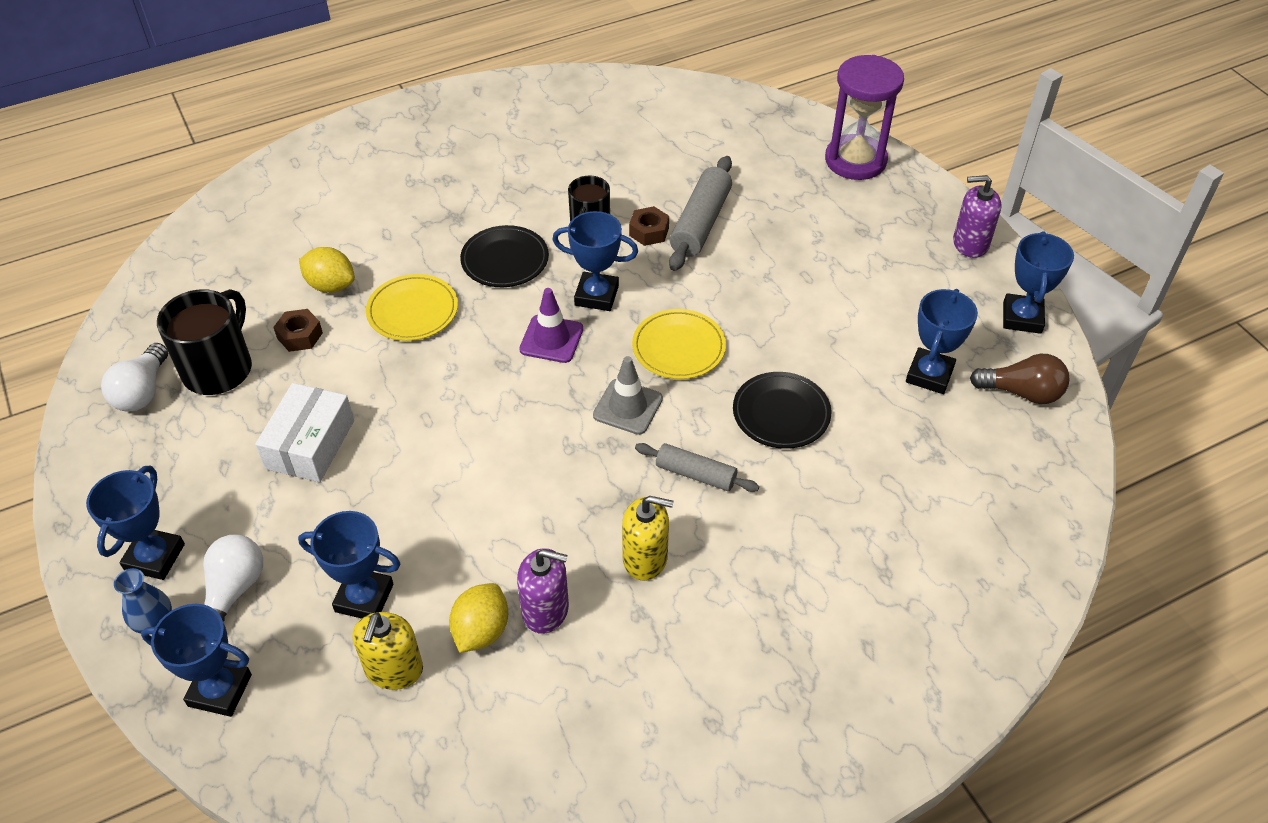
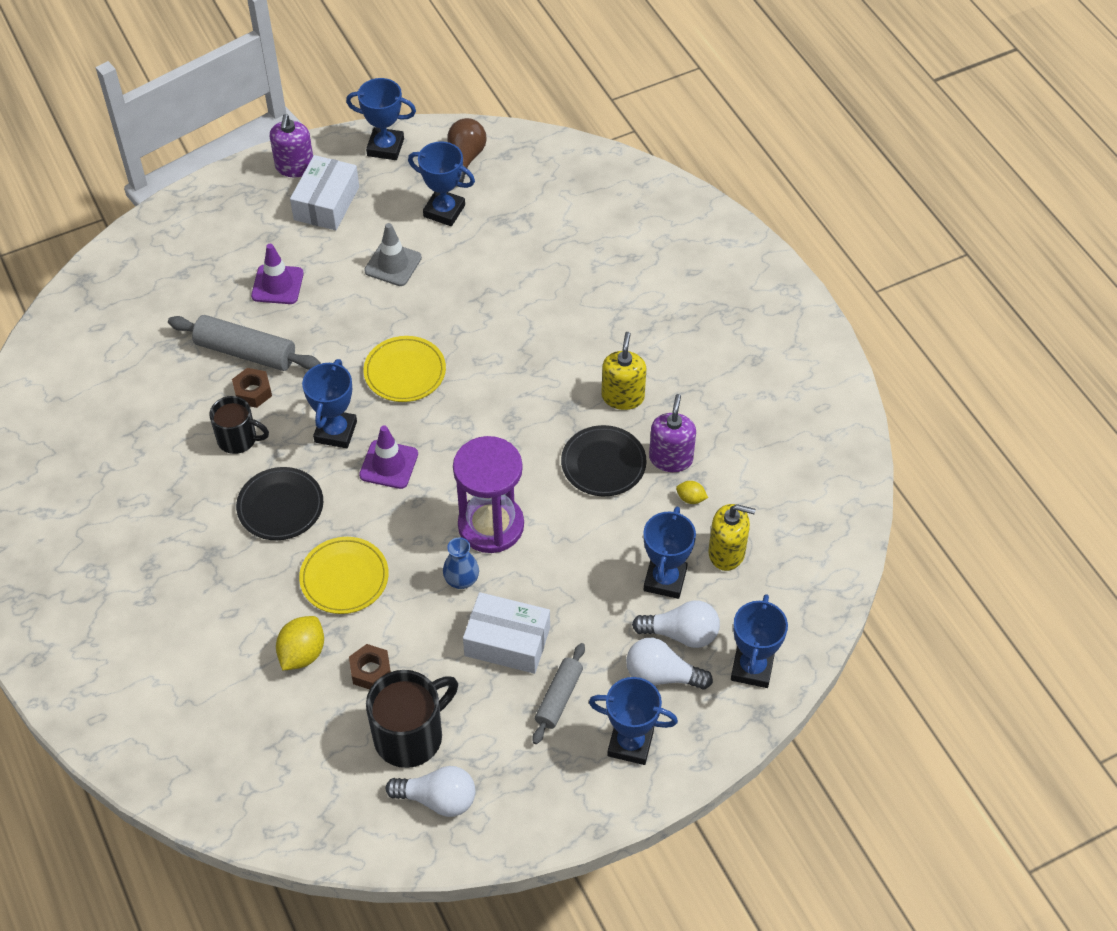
camera: 90 degrees left, 5 degrees up
(154, 622) = (694, 729): blue vase -> blue vase (461, 580)
(219, 368) = (410, 735): black mug -> black mug turned 120 degrees clockwise
(285, 613) = (681, 634): none -> white light bulb
(481, 631) = (691, 498): yellow lemon -> yellow lemon, size x0.54
(628, 407) = (471, 408): grey traffic cone -> grey traffic cone (393, 264)
(695, 474) = (542, 363): grey rolling pin -> grey rolling pin (559, 698)
(781, 413) = (481, 306): black plate -> black plate (603, 464)
(794, 240) = (277, 285): none -> purple traffic cone
(855, 160) = (172, 232): purple hourglass -> purple hourglass (491, 525)
(920, 272) = (326, 203): none -> white box

